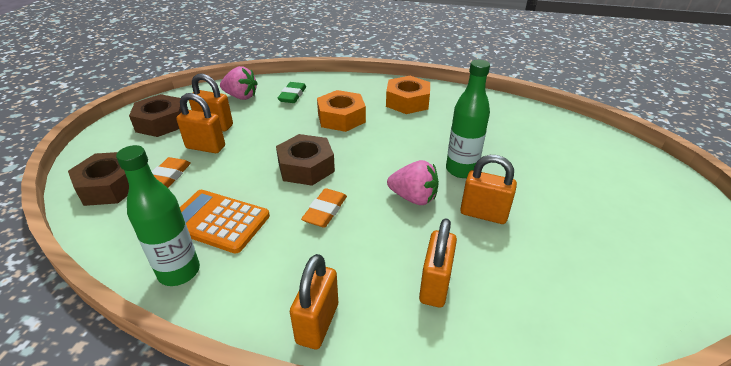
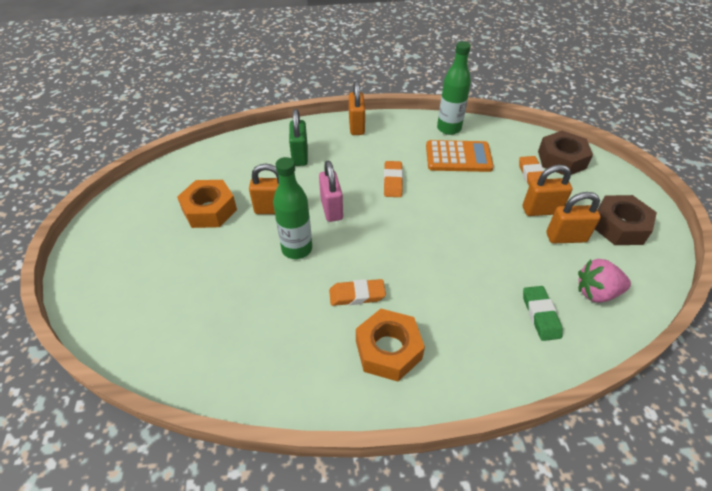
camera: 160 degrees right, 10 degrees up
(306, 167) = (436, 214): brown nut -> none
(341, 118) = (450, 289): orange nut -> orange nut (209, 210)
(413, 198) = (331, 209): pink strawberry -> pink padlock
(416, 129) = (357, 295): none -> orange eraser
(435, 285) = (300, 156): orange padlock -> green padlock

